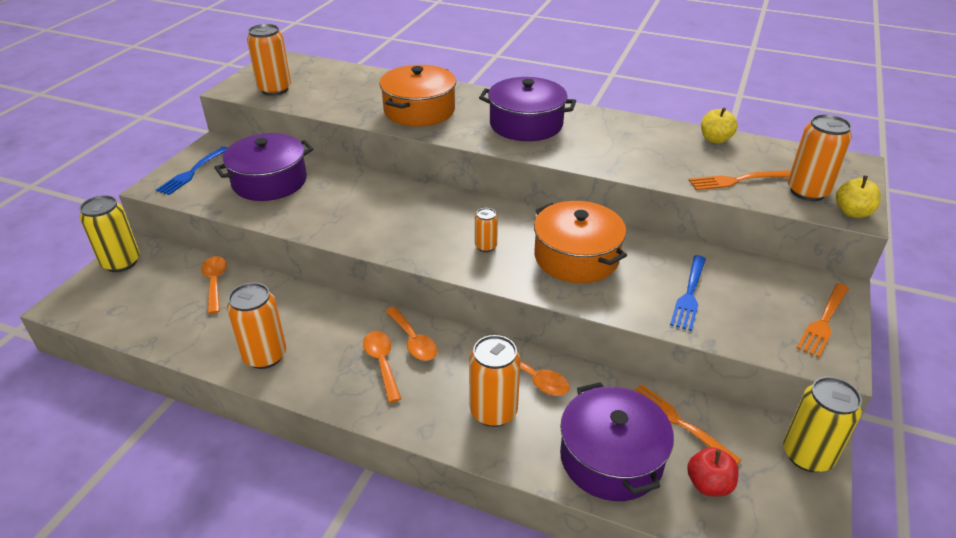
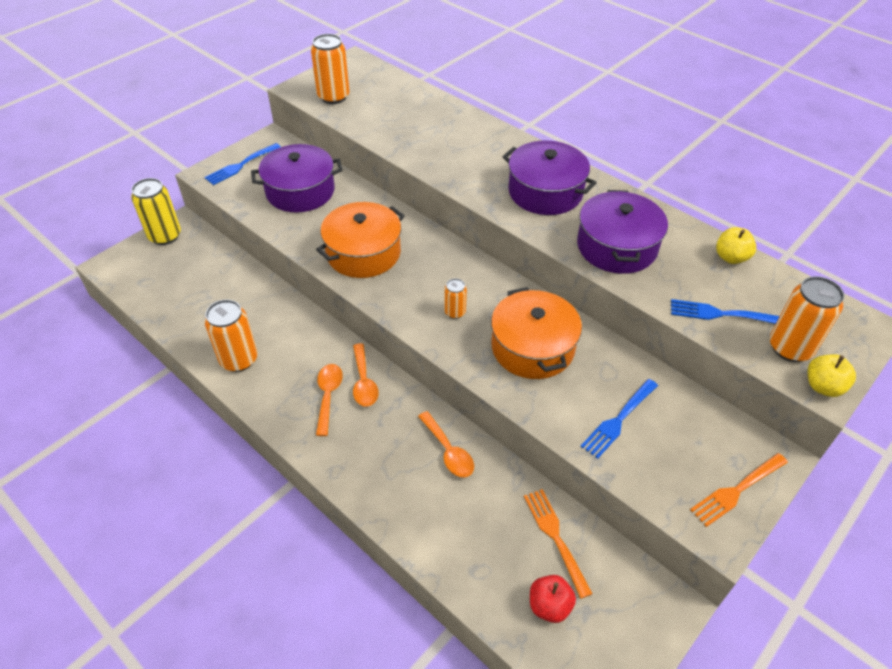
camera: 20 degrees right, 10 degrees up
(215, 283) = (229, 276): orange spoon -> none
(419, 110) = (451, 151): orange pot -> orange pot (363, 253)
(493, 411) = (398, 472): orange can -> none
(611, 458) = (476, 550): purple pot -> purple pot (616, 246)
(737, 180) = (722, 314): orange fork -> blue fork
(807, 455) = (659, 611): yellow can -> none

